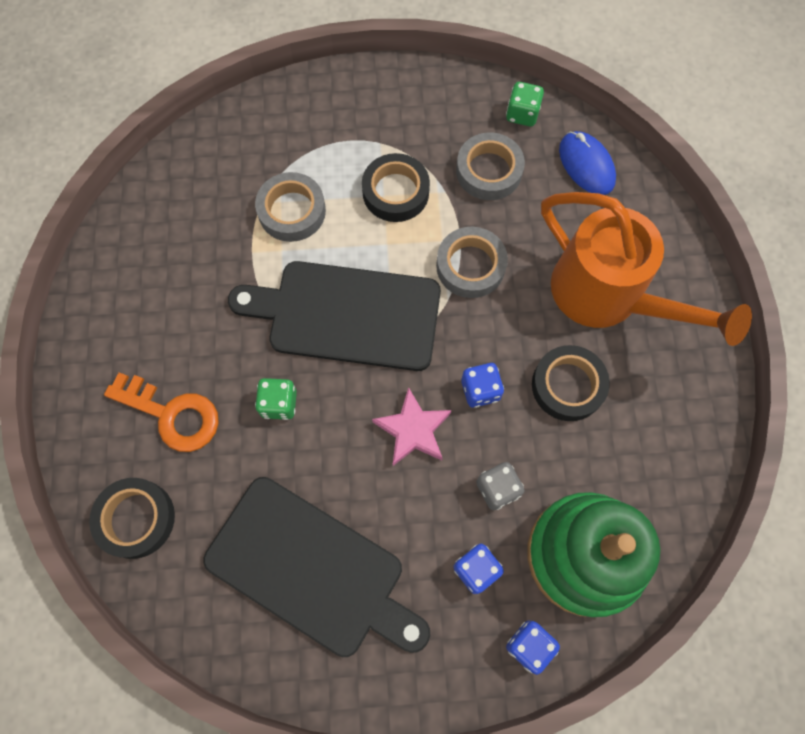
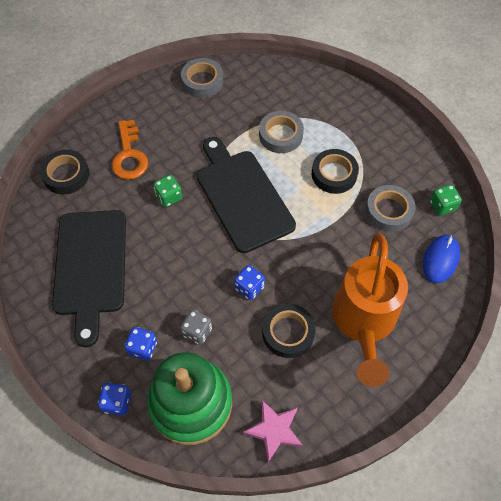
camera: 55 degrees right, 10 degrees down
(413, 430) = (200, 268): pink star -> pink star (274, 430)
(470, 266) = (321, 237): grey tape -> grey tape (202, 81)

